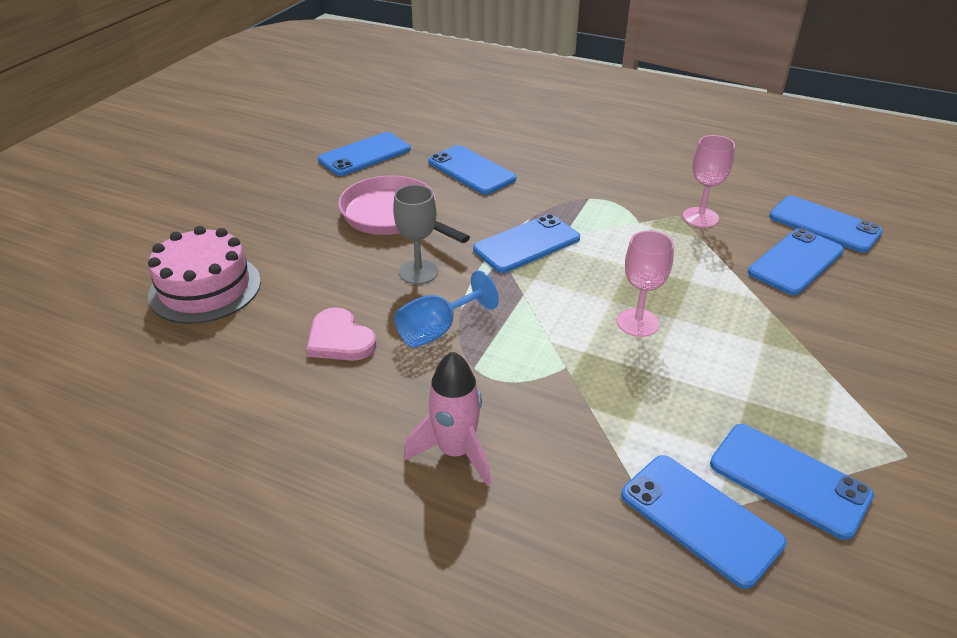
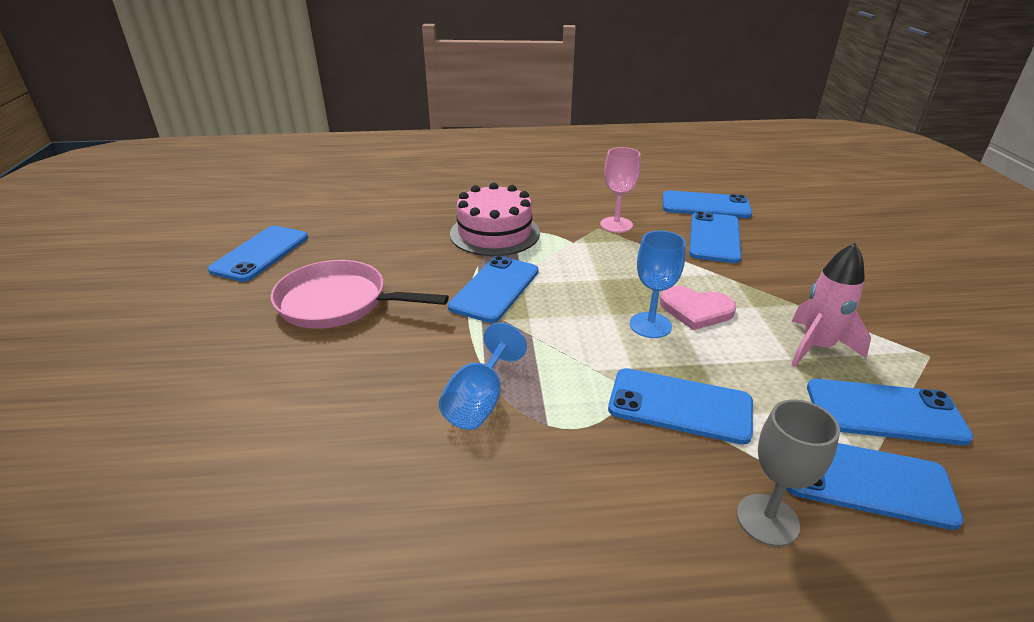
camera: 30 degrees left, 5 degrees down
(205, 288) = (155, 460): pink cake -> pink cake (494, 233)
(340, 339) = (380, 453): pink heart -> pink heart (696, 310)
(418, 272) = (411, 349): grey goblet -> grey goblet (767, 519)
(455, 452) = (607, 524): pink rocket -> pink rocket (816, 347)
(471, 170) = (386, 239): blue phone -> blue phone (680, 406)
(637, 322) = (650, 325): pink goblet -> blue goblet

